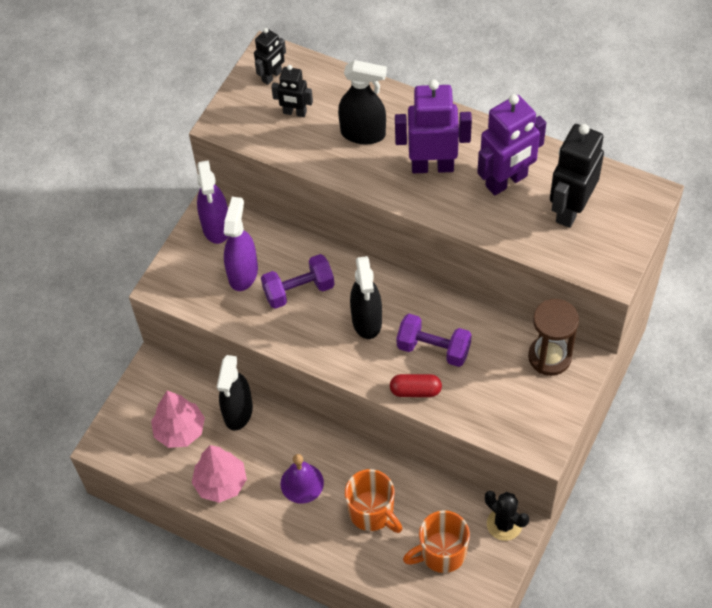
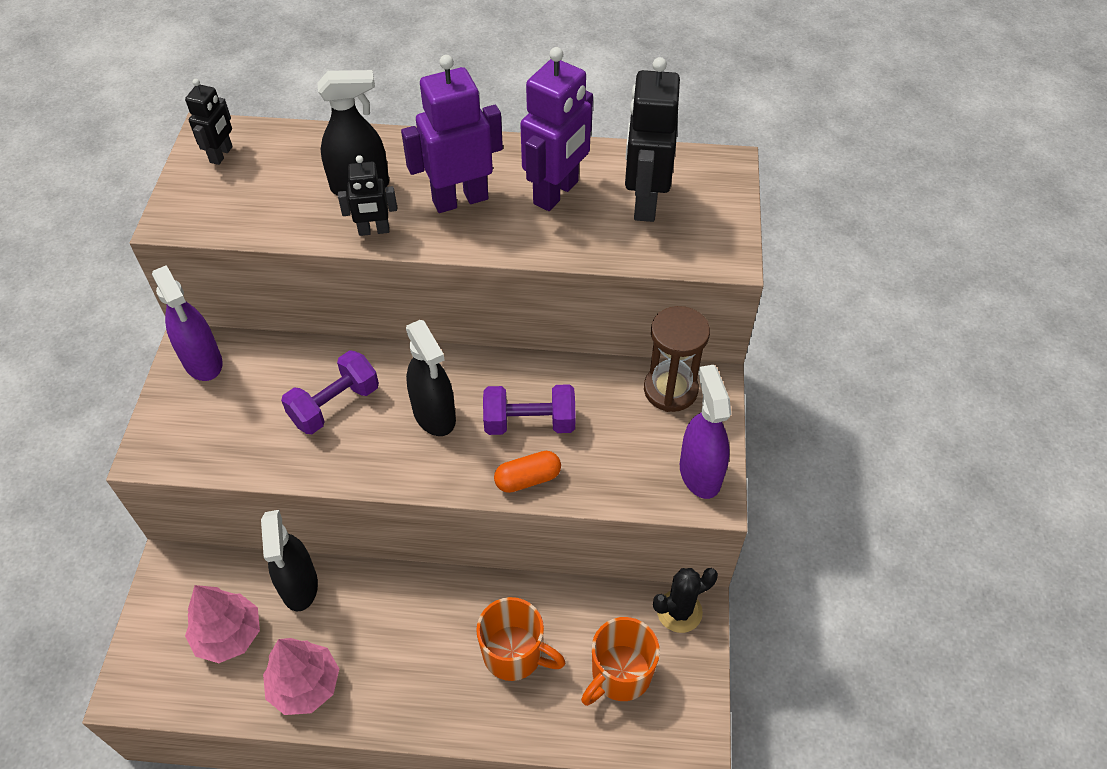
camera: 25 degrees left, 5 degrees down
(243, 273) = (255, 405): purple spray bottle -> purple spray bottle (699, 473)
(294, 112) = (264, 185): black robot -> black robot (374, 231)
(302, 483) = (412, 648): purple bell -> none
(415, 390) = (528, 479): red capsule -> orange capsule
(504, 524) = (679, 611): black cactus -> black cactus turned 45 degrees counterclockwise

